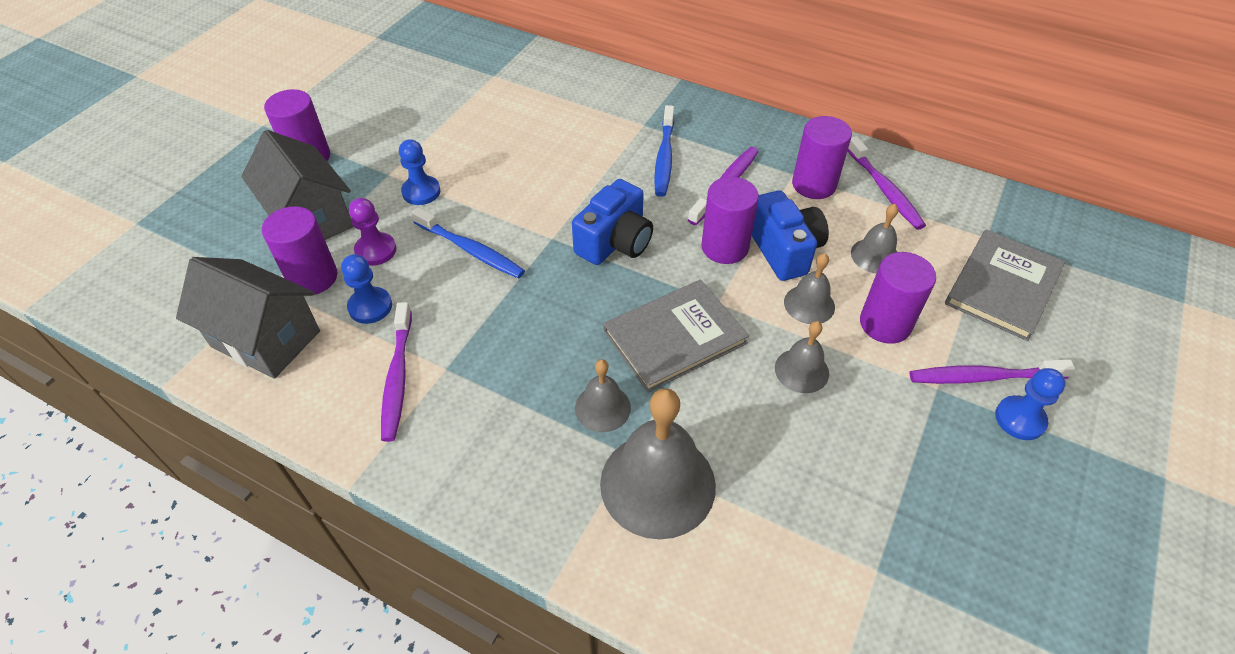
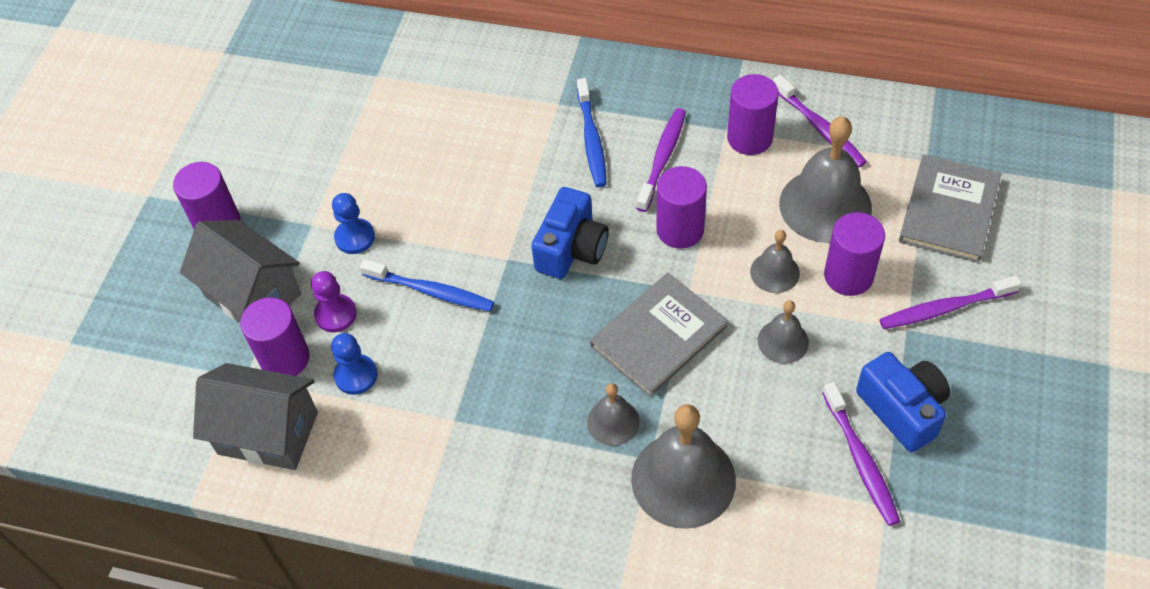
camera: 10 degrees left, 5 degrees up
(398, 377) = (412, 439): purple toothbrush -> purple toothbrush (861, 460)
(784, 250) = (738, 219): blue camera -> blue camera (902, 409)
(875, 255) = (825, 205): grey bell -> grey bell, size x1.93
(1020, 419) = (982, 341): blue pawn -> none

